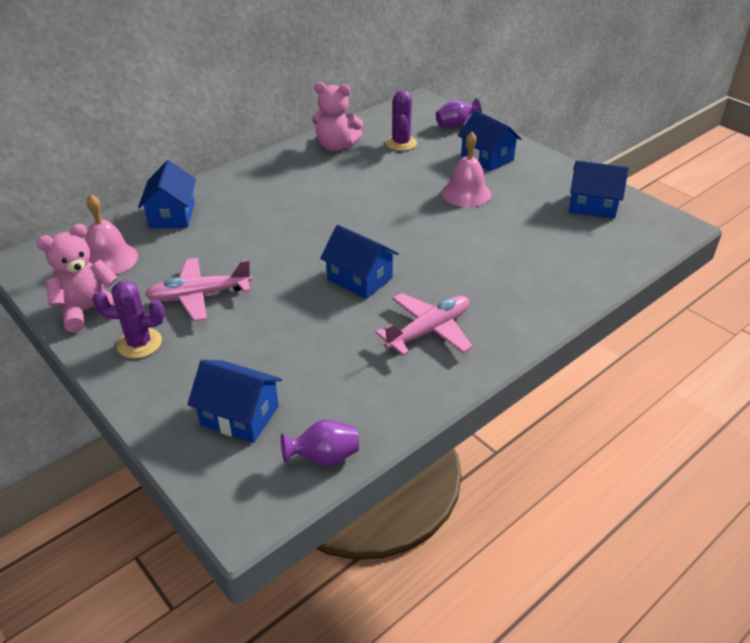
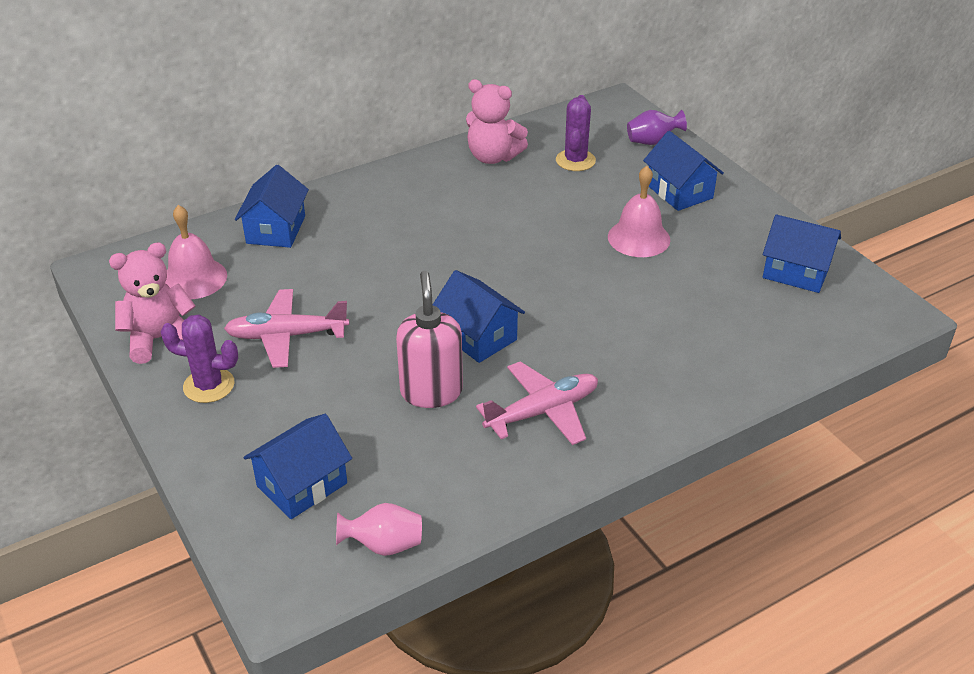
camera: 10 degrees right, 0 degrees up
(239, 415) = (302, 484): blue house -> blue house turned 75 degrees counterclockwise
(324, 457) = (384, 545): purple vase -> pink vase
(332, 326) = (431, 391): none -> pink soap dispenser

